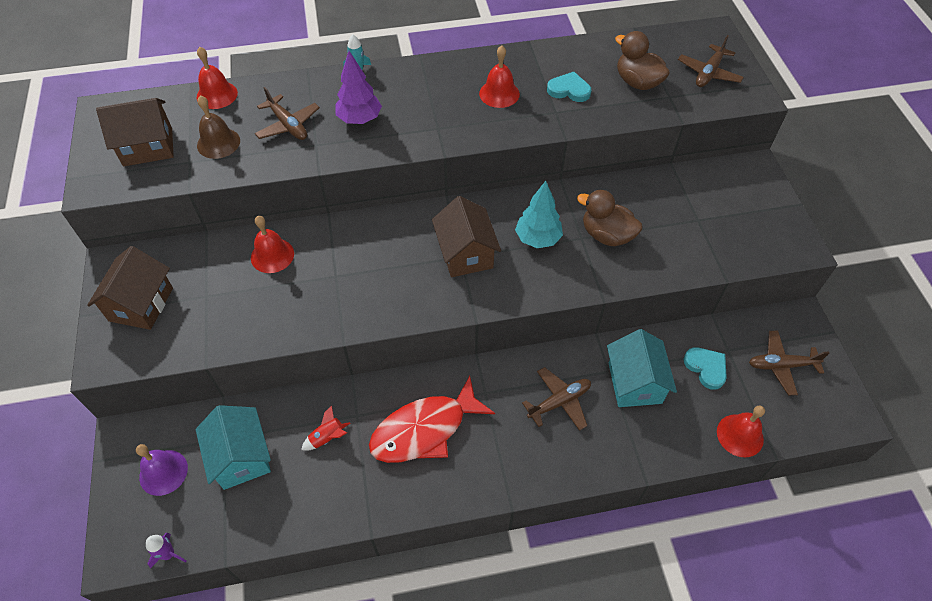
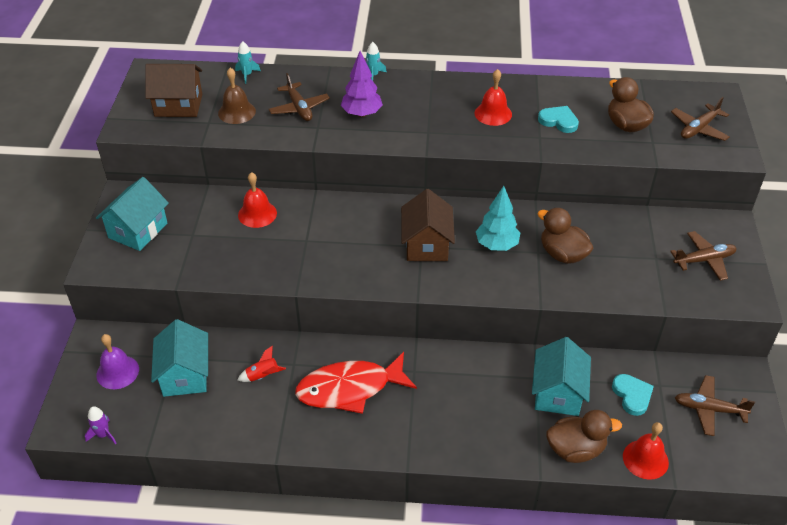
camera: 15 degrees right, 10 degrees down
(141, 304) = (138, 230): brown house -> turquoise house
(217, 95) = (247, 75): red bell -> turquoise rocket
(559, 402) = (480, 393): brown plane -> brown plane (704, 260)
(671, 442) = (575, 449): none -> brown duck

